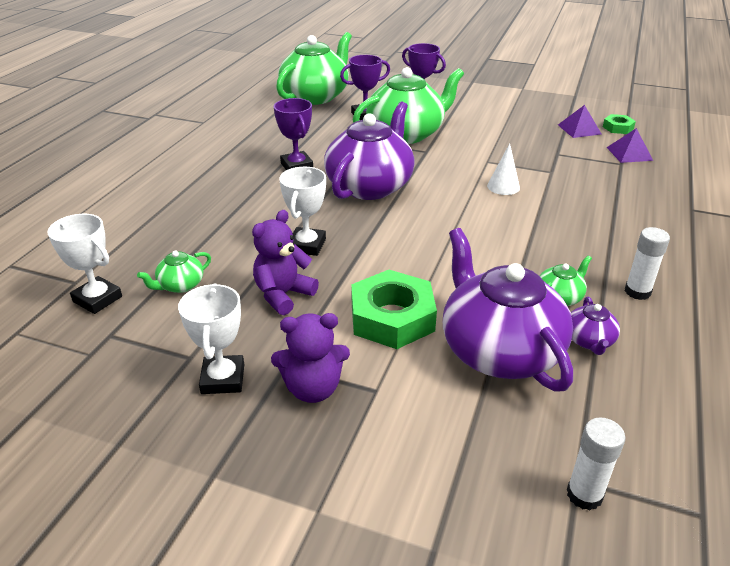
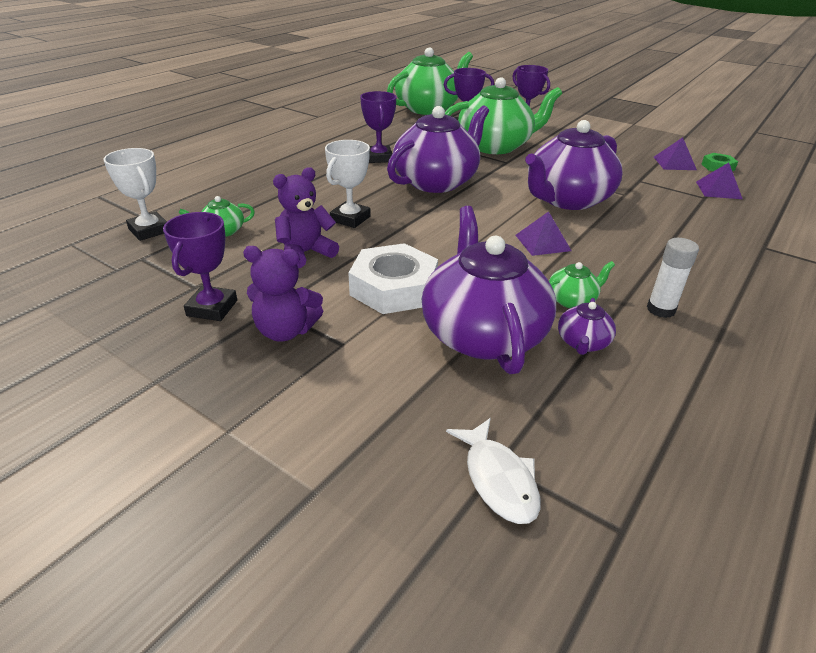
camera: 15 degrees right, 0 degrees up
(223, 379) = (212, 308): white trophy -> purple trophy
(392, 318) = (393, 288): green nut -> white nut
(503, 186) = (567, 199): white cone -> purple teapot
(504, 239) = (542, 242): none -> purple pyramid
(584, 495) = (498, 479): white glue stick -> white fish

